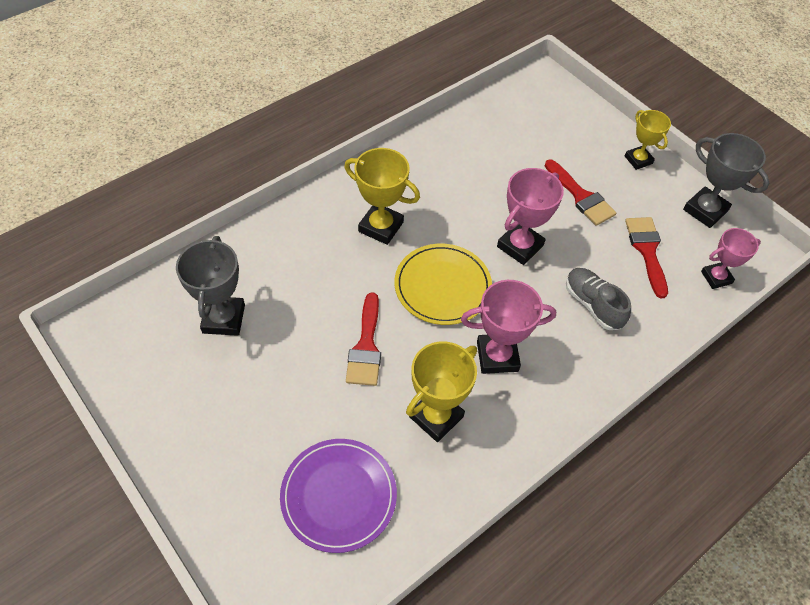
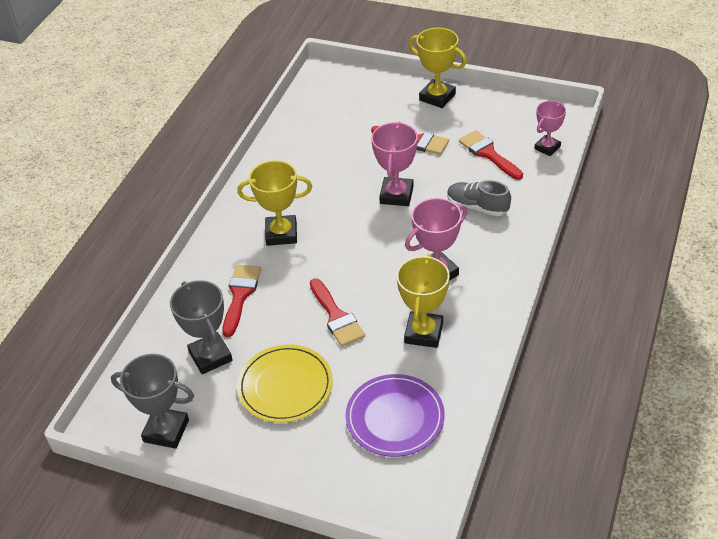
camera: 25 degrees left, 10 degrees down
(297, 270) = (240, 295): none -> red brush
(442, 286) = (361, 249): yellow plate -> yellow plate (285, 386)
(638, 160) = (437, 97): yellow trophy -> yellow trophy, size x1.51
(705, 210) = (508, 108): grey trophy -> grey trophy (166, 431)

